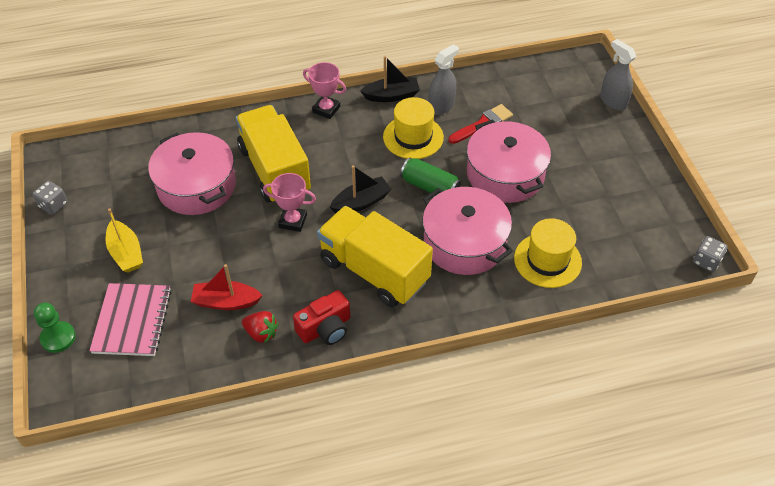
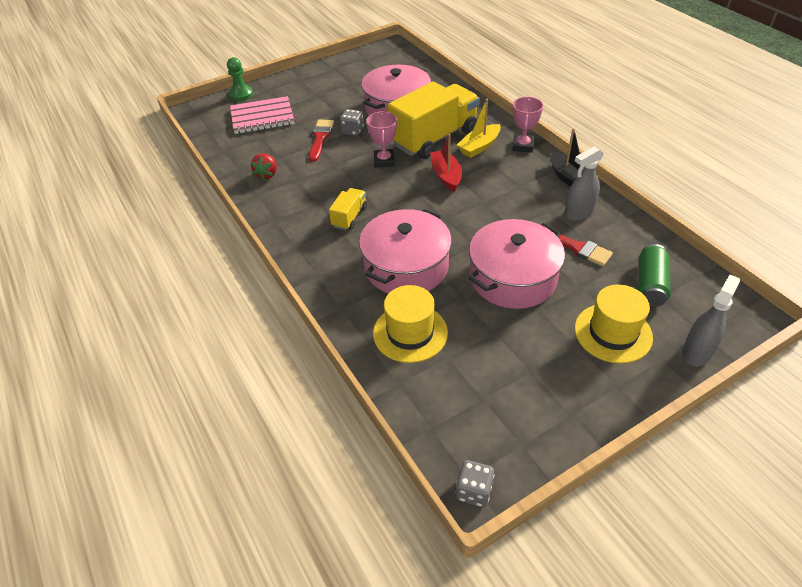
camera: 75 degrees right, 5 degrees down
(53, 205) = (350, 59): grey dice -> grey dice (352, 131)
(126, 253) = (320, 98): yellow boat -> yellow boat (479, 147)
(216, 269) = (320, 138): none -> red brush
(226, 302) = (291, 151): red boat -> red boat (446, 176)
(325, 328) = (280, 205): red camera -> none
(361, 202) = (423, 192): black boat -> none
(374, 271) = (349, 217): yellow truck -> yellow truck, size x0.45
(413, 137) = (523, 204): yellow hat -> yellow hat (613, 333)
(430, 187) = (465, 229): green can -> green can (650, 285)
(441, 106) = (579, 213): grey spray bottle -> grey spray bottle turned 120 degrees clockwise

